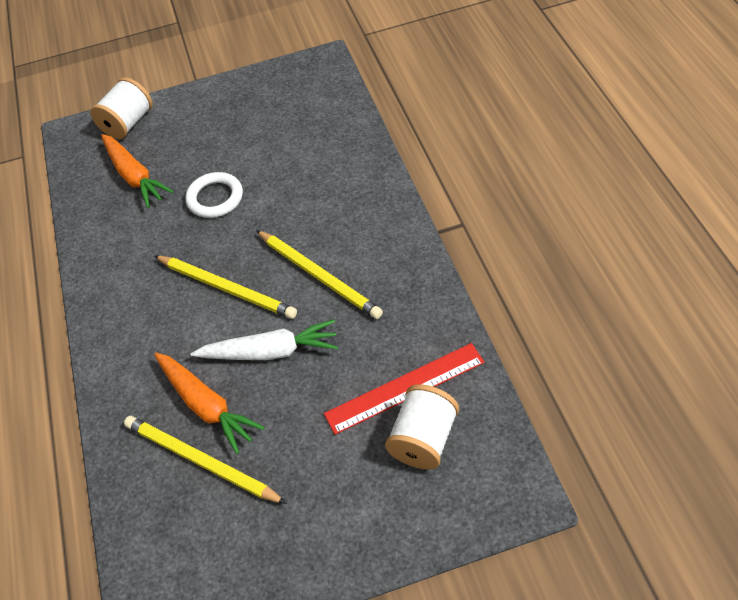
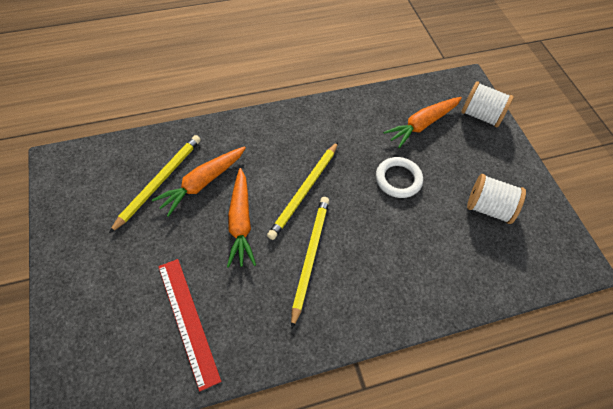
camera: 80 degrees right, 5 degrees up
(270, 351) = (240, 222): white carrot -> orange carrot
(319, 276) = (310, 257): yellow pencil -> yellow pencil turned 150 degrees clockwise
(423, 439) = (138, 332): white spool -> white spool (489, 208)

